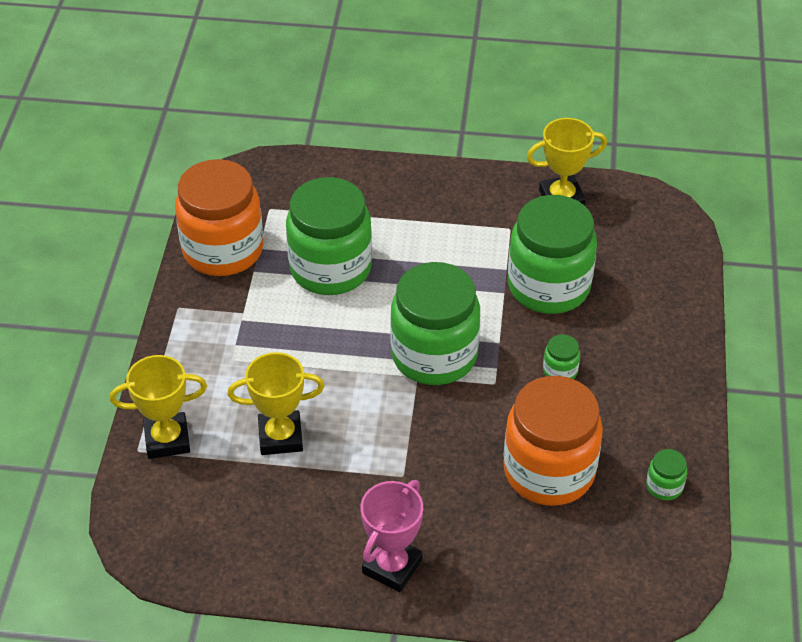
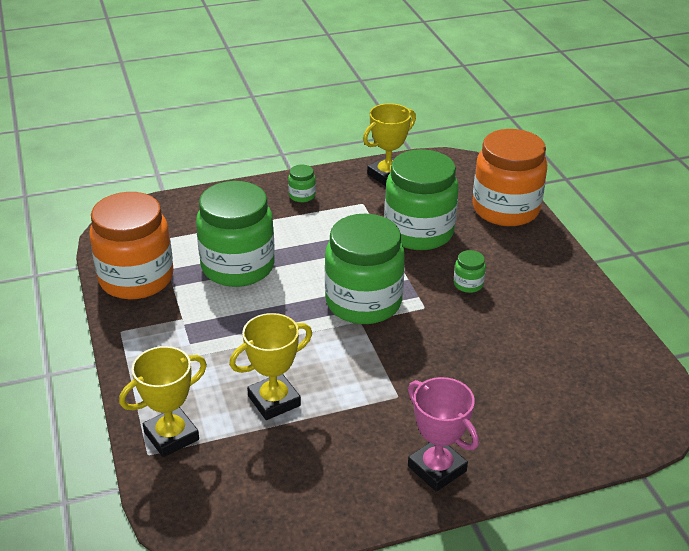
camera: 25 degrees left, 10 degrees down
(392, 566) = (437, 468): pink trophy -> pink trophy turned 45 degrees counterclockwise
(549, 471) = (510, 355): orange jar -> orange jar (505, 209)
(664, 486) = (603, 337): green jar -> green jar (302, 196)

